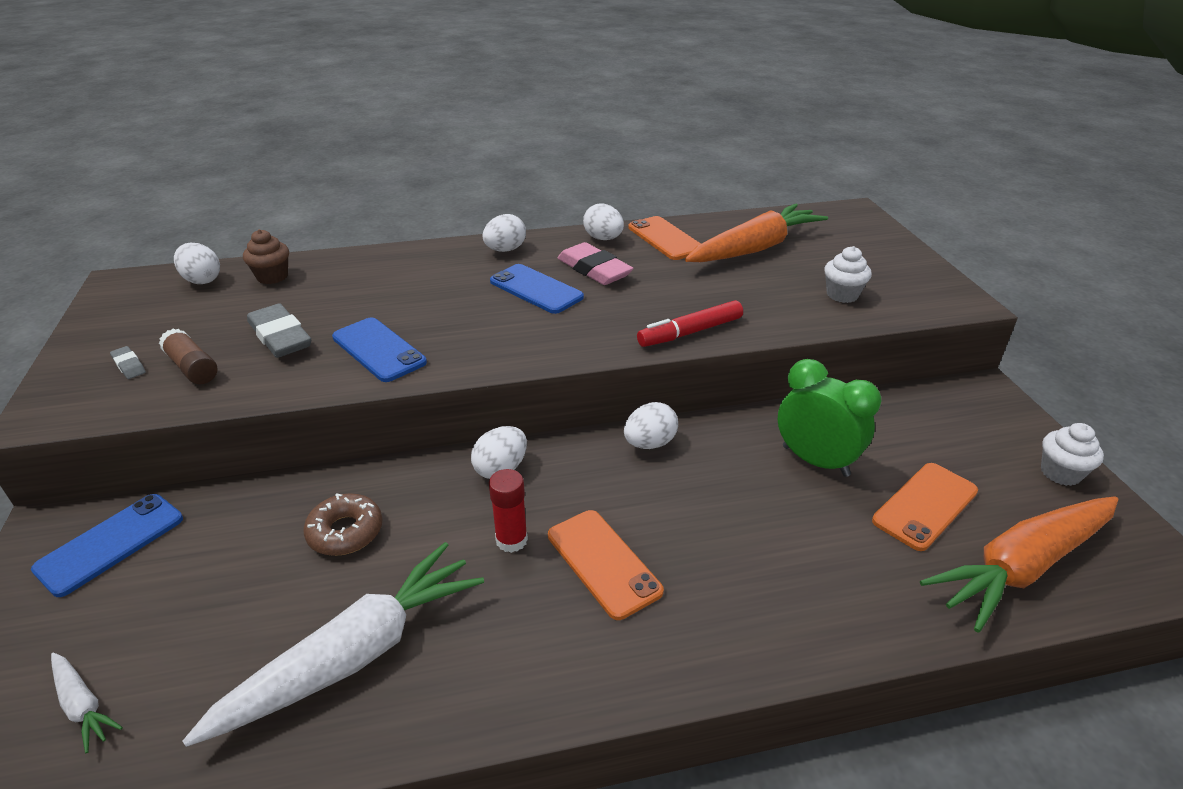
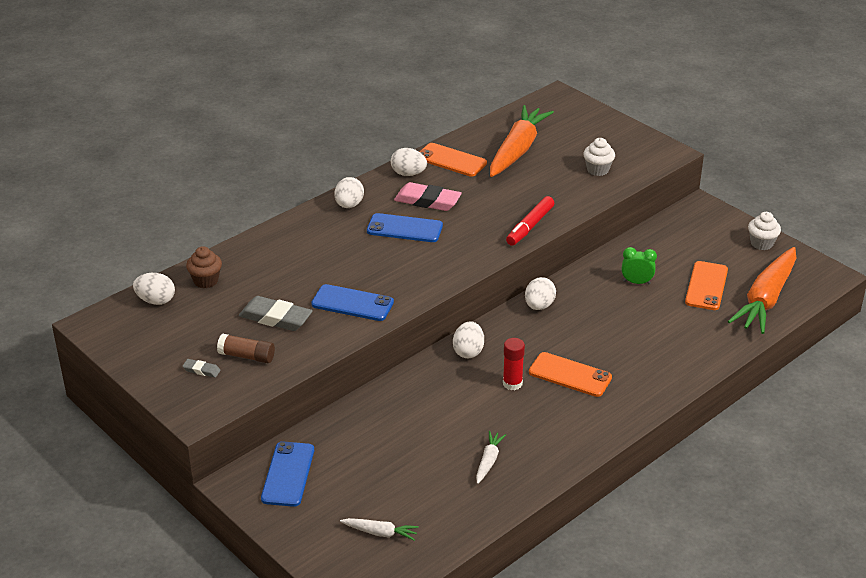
camera: 30 degrees left, 0 degrees up
(345, 532) = (417, 415): brown donut -> none
(353, 655) = (488, 461): white carrot -> white carrot, size x0.44
(815, 461) = (636, 282): green clock -> green clock, size x0.59

